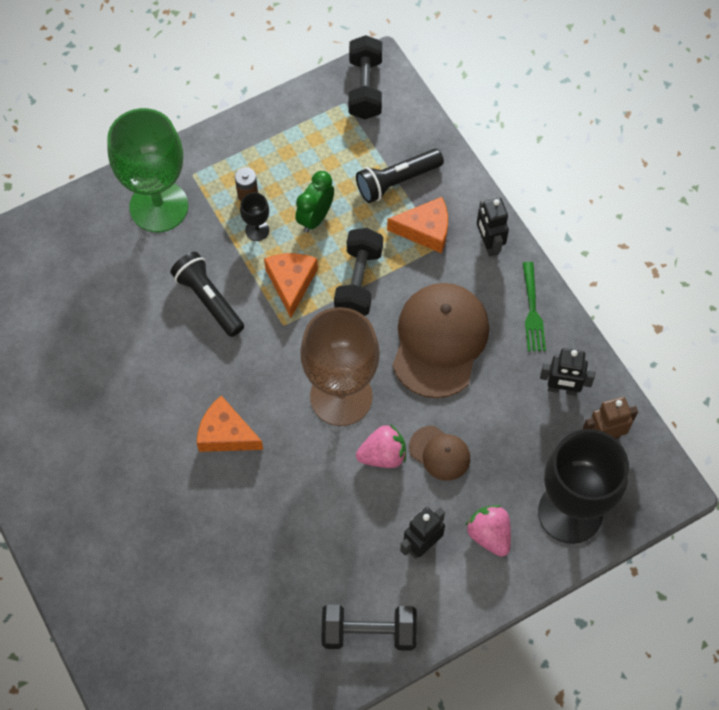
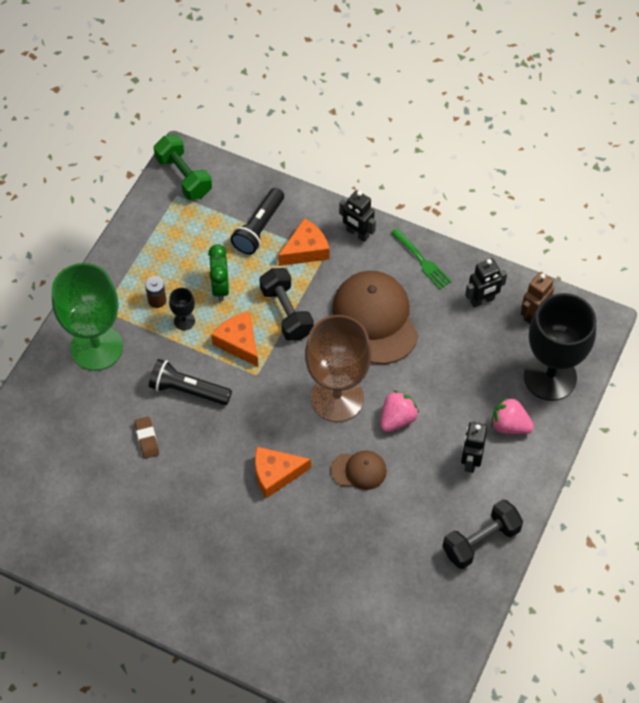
camera: 35 degrees left, 5 degrees down
(136, 323) = (147, 439): none -> brown eraser
(365, 88) = (184, 176): black dumbbell -> green dumbbell
(439, 453) = (434, 393): brown cap -> brown cap (359, 470)

